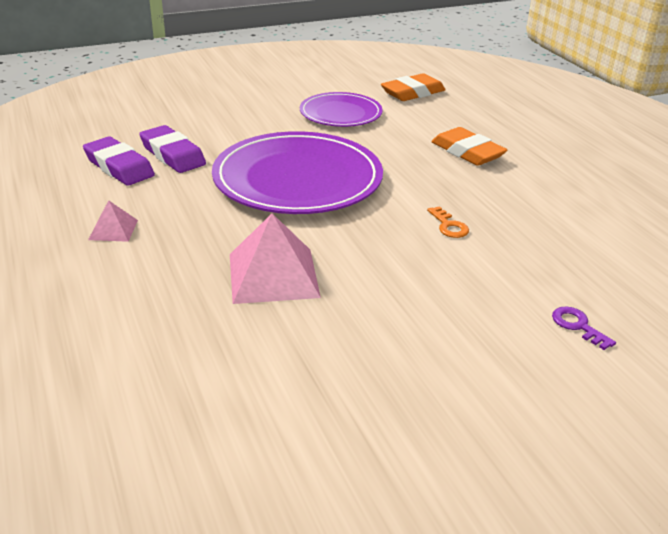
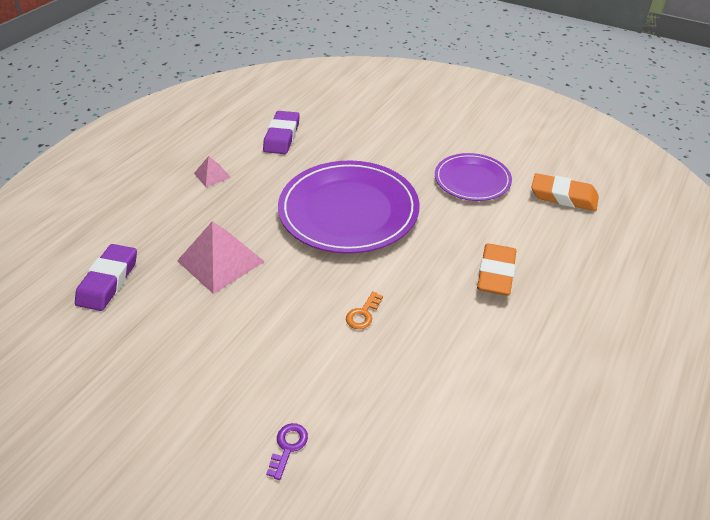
camera: 55 degrees right, 10 degrees up
(173, 155) = (319, 146): purple eraser -> purple eraser (108, 281)

